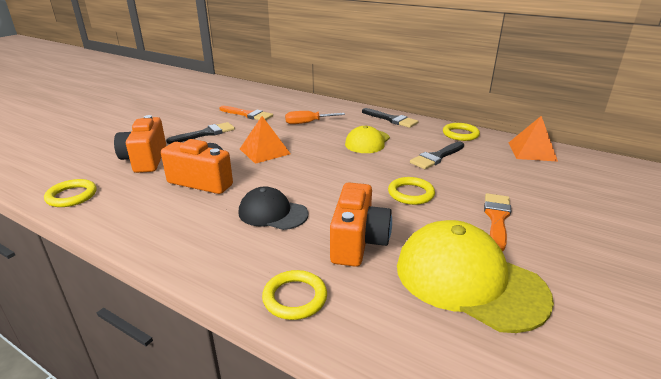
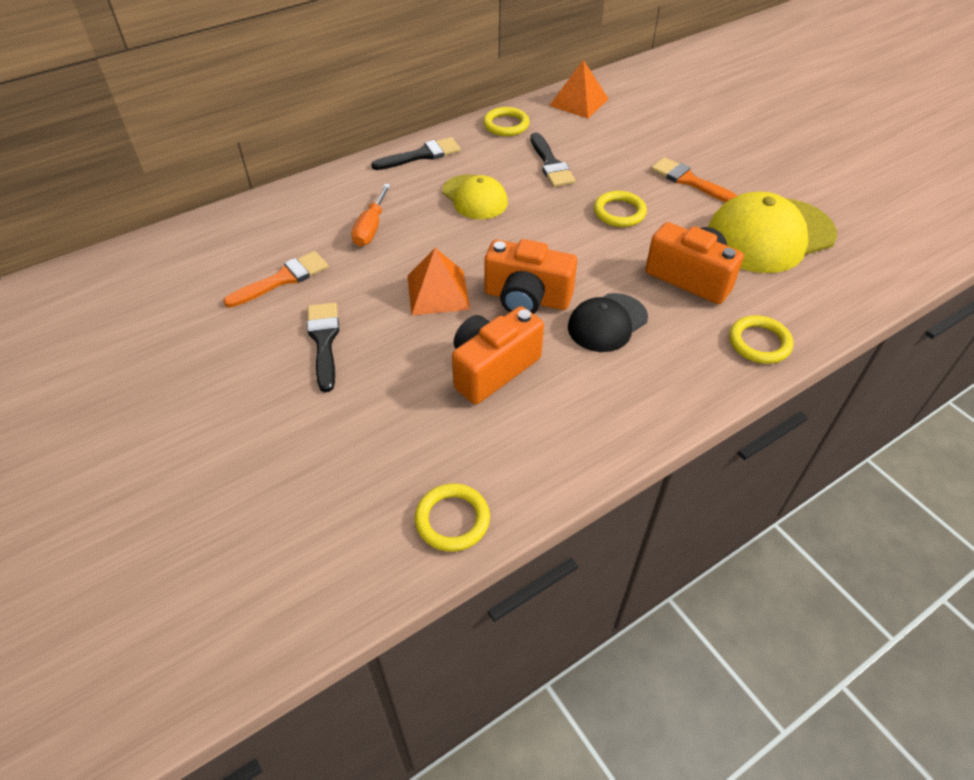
camera: 65 degrees left, 20 degrees up
(145, 160) = (376, 424): orange camera -> orange camera (526, 298)

